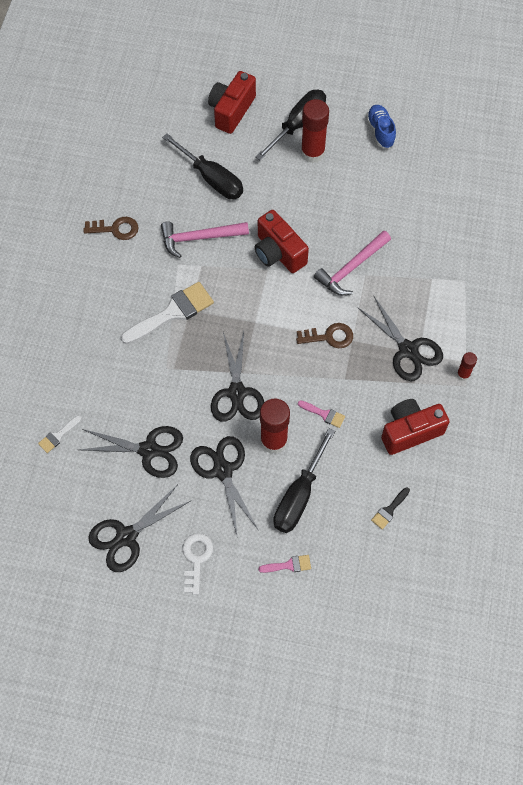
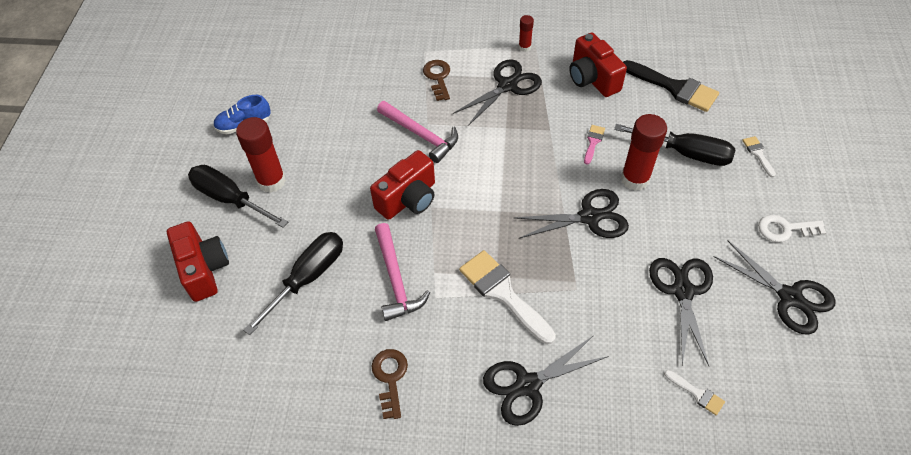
camera: 95 degrees left, 10 degrees down
(222, 470) = (682, 218): black scissors -> black scissors (527, 385)
(231, 110) = (204, 269): red camera -> red camera turned 135 degrees counterclockwise
(289, 565) = (758, 154): pink brush -> white brush
(329, 337) = (505, 145): brown key -> brown key (438, 77)
(389, 510) = (674, 87): black brush -> black brush, size x2.10

